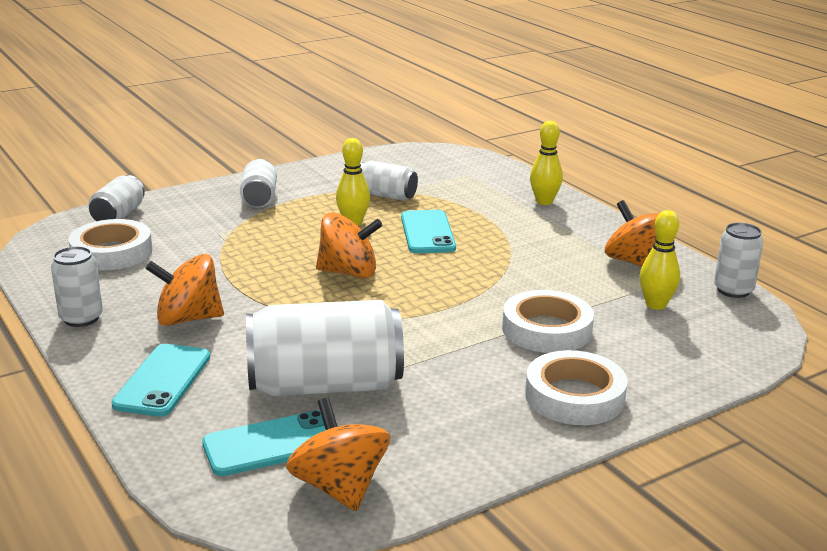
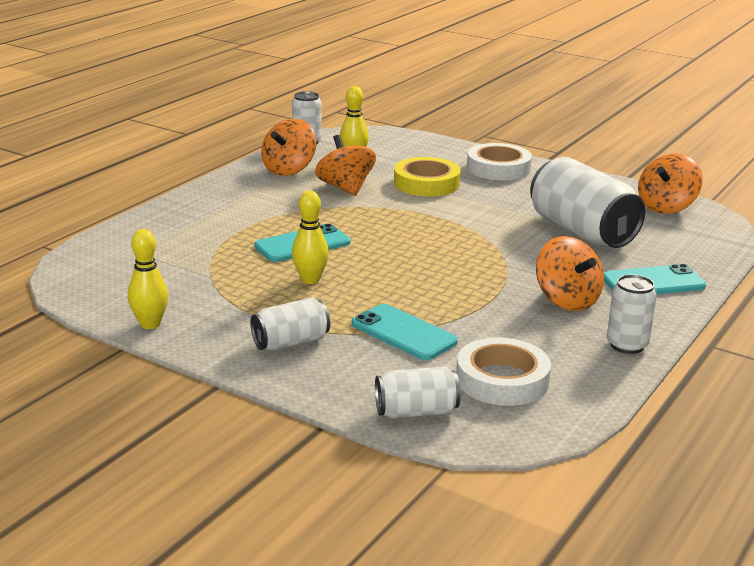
camera: 115 degrees left, 0 degrees up
(271, 444) = (660, 231): turquoise phone -> turquoise phone (403, 333)
(348, 272) = (415, 259): orange spinning top -> orange spinning top (345, 188)
(386, 195) = (227, 279): white can -> none
(544, 201) = (186, 211): yellow bowling pin -> yellow bowling pin (150, 324)
(546, 329) = (426, 183): white tape -> yellow tape

